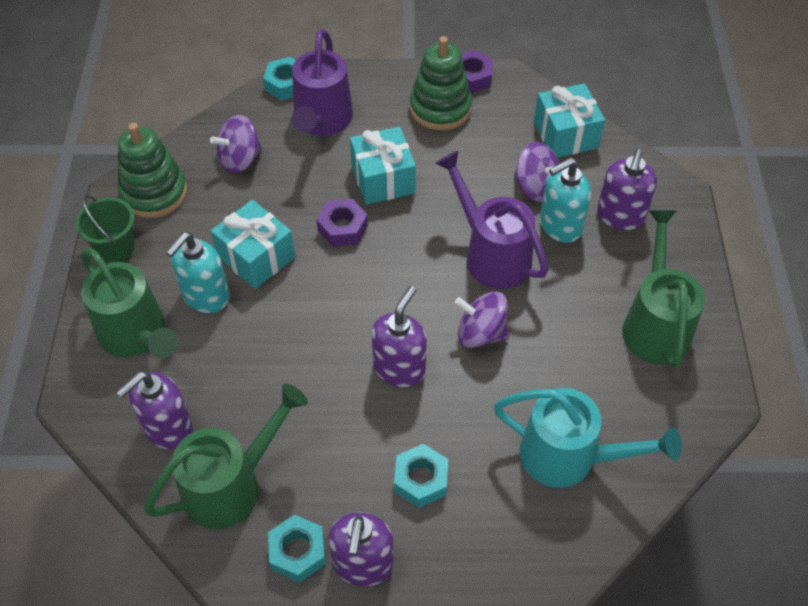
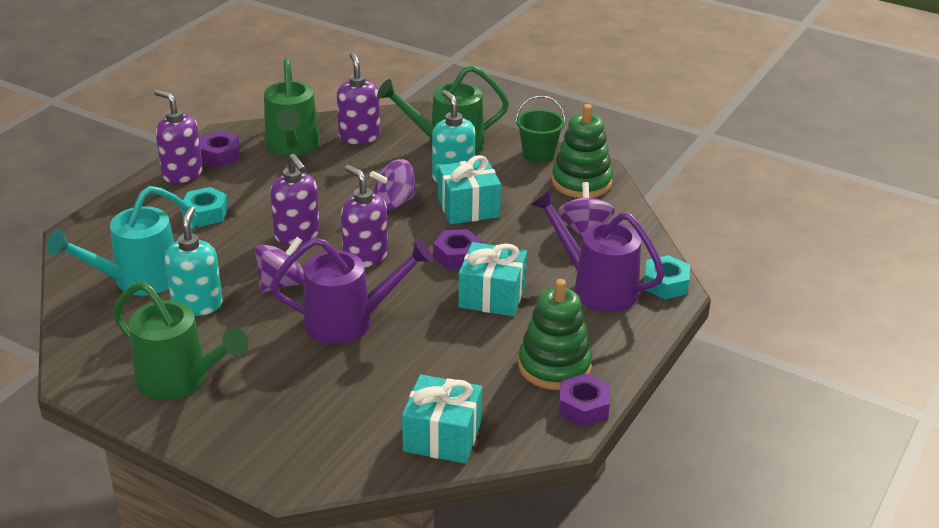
camera: 120 degrees right, 20 degrees down
(298, 552) = (220, 155): turquoise nut -> purple nut
(535, 187) = (395, 382): purple spinning top -> purple spinning top (394, 203)
(560, 226) = (336, 376): turquoise soap dispenser -> turquoise soap dispenser (197, 304)
(620, 216) = (306, 421): purple soap dispenser -> purple soap dispenser (365, 256)

